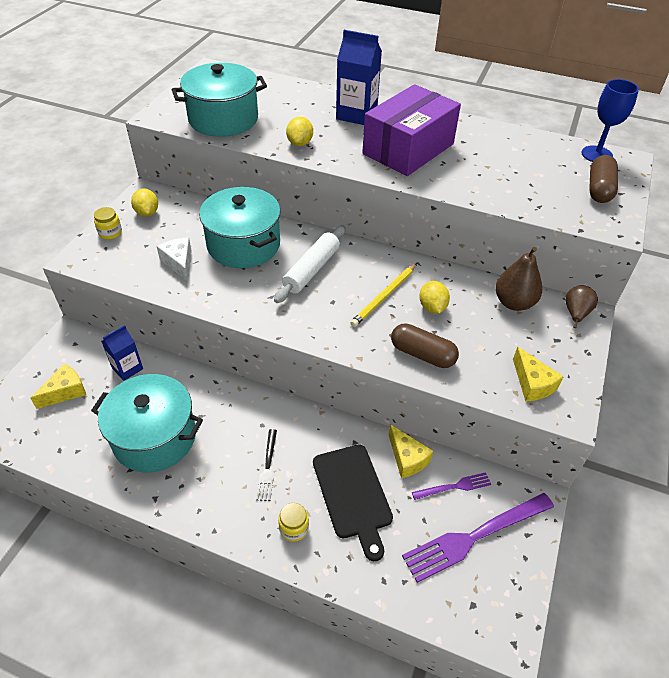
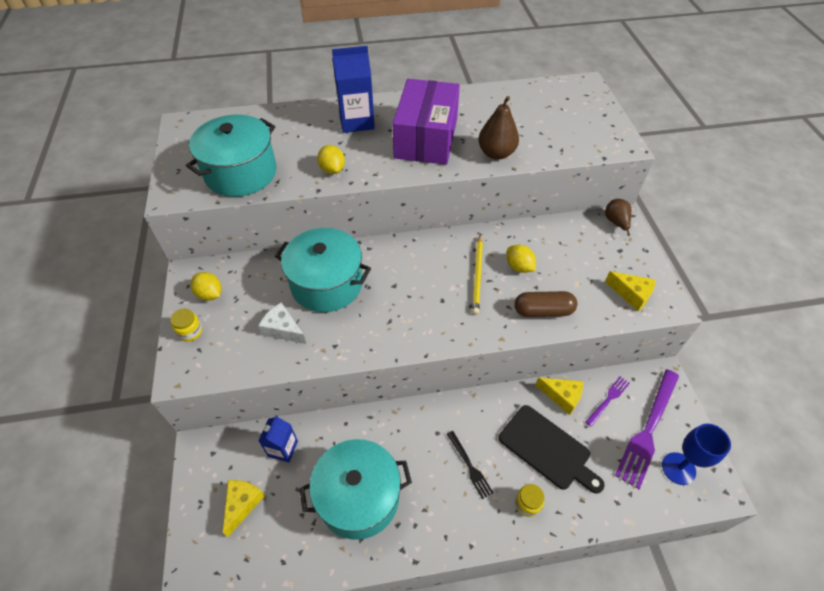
camera: 30 degrees left, 5 degrees up
(311, 270) = (403, 279): white rolling pin -> none
(514, 303) = (570, 234): brown pear -> brown pear (496, 153)
(596, 154) = (563, 87): blue goblet -> blue goblet (678, 468)
(599, 189) = (588, 117): brown capsule -> none

